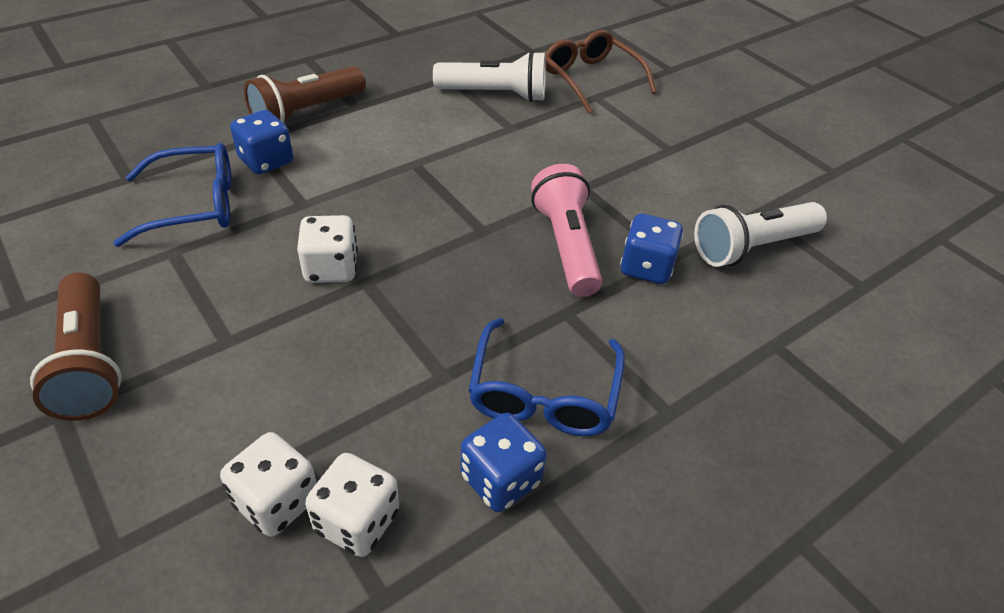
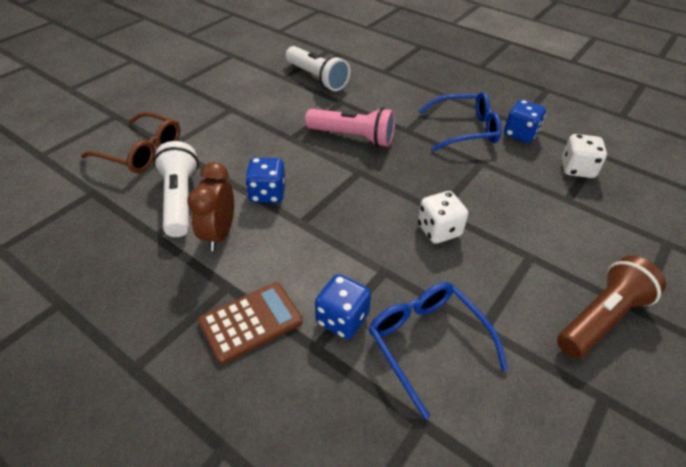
camera: 105 degrees left, 0 degrees up
(277, 501) = (593, 196): white dice -> none
(306, 112) = (251, 322): brown flashlight -> brown calculator
(428, 110) = (219, 234): none -> brown clock
(566, 245) = (353, 137): pink flashlight -> pink flashlight turned 135 degrees counterclockwise
(591, 79) = (141, 151): brown glasses -> brown glasses turned 105 degrees counterclockwise
(646, 267) = (354, 108): blue dice -> blue dice (267, 193)

